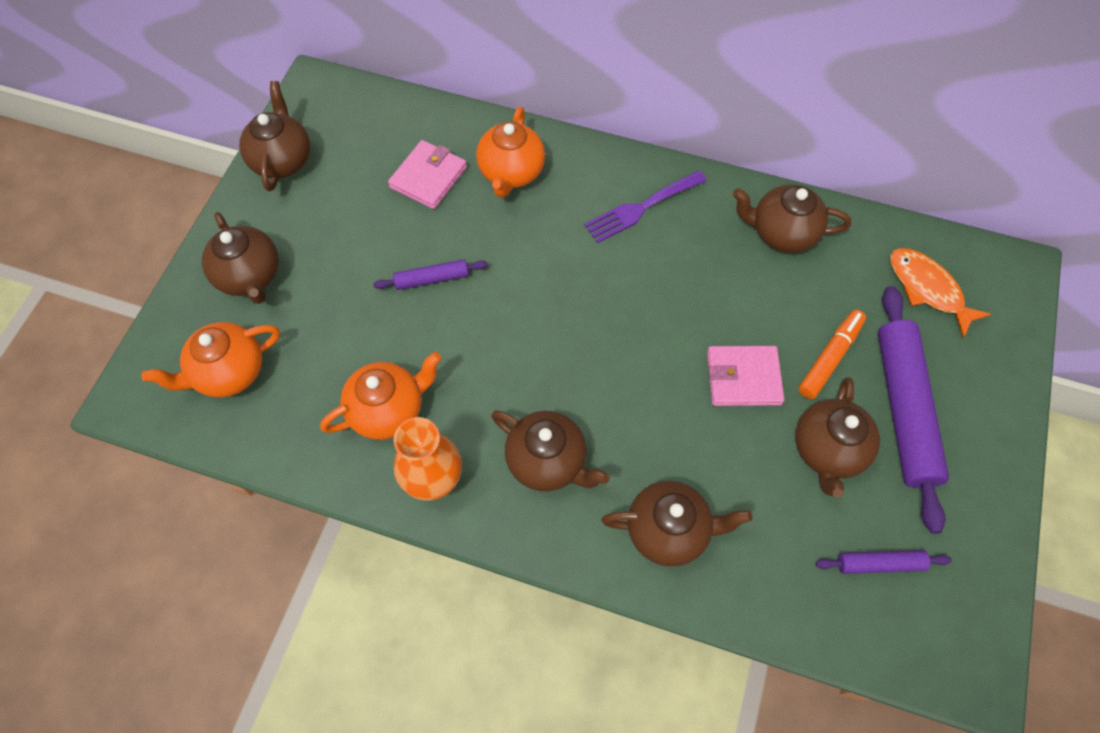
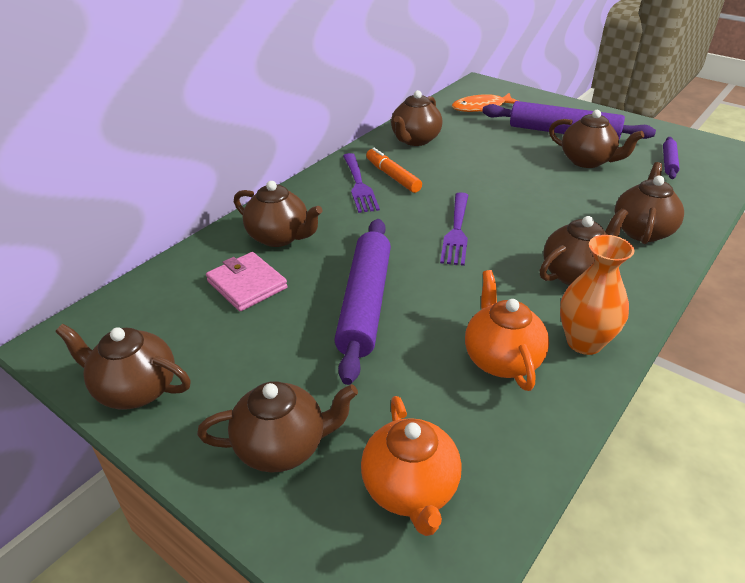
camera: 70 degrees left, 25 degrees down
(432, 279) = (365, 304): purple rolling pin -> purple rolling pin, size x2.10
(511, 173) = (279, 237): orange teapot -> brown teapot
(585, 328) = (456, 231): none -> purple fork
(743, 378) = (525, 177): pink wallet -> none
(829, 358) = (519, 146): orange marker -> orange marker (393, 176)

